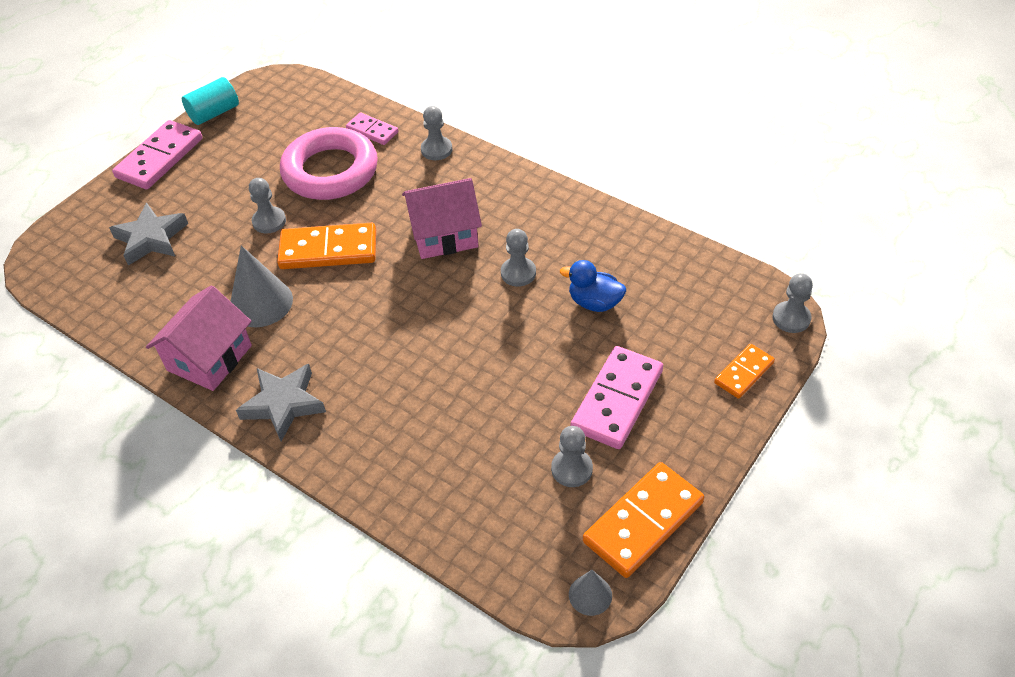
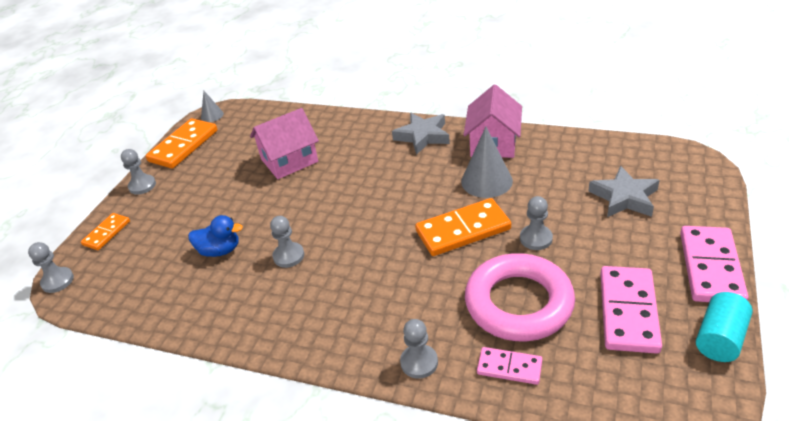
camera: 165 degrees right, 10 degrees down
(444, 235) = (366, 270): pink house -> pink house (289, 160)
(571, 469) = (227, 155): grey pawn -> grey pawn (142, 186)
(617, 400) = (200, 194): pink domino -> pink domino (628, 311)

